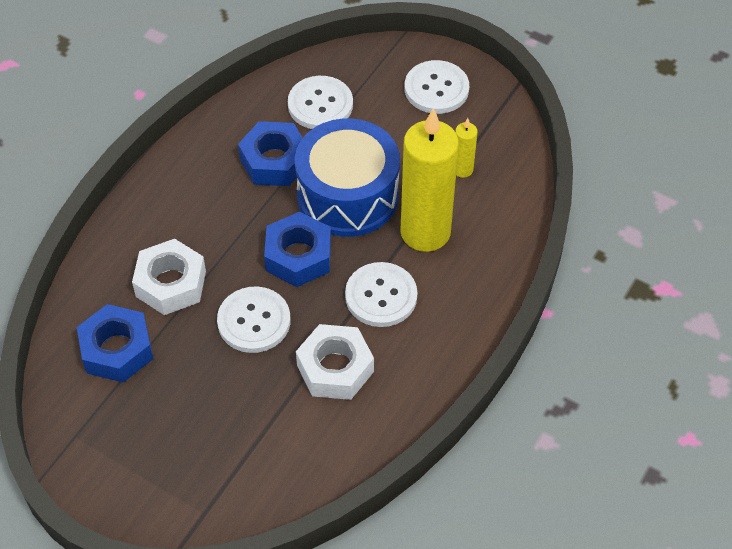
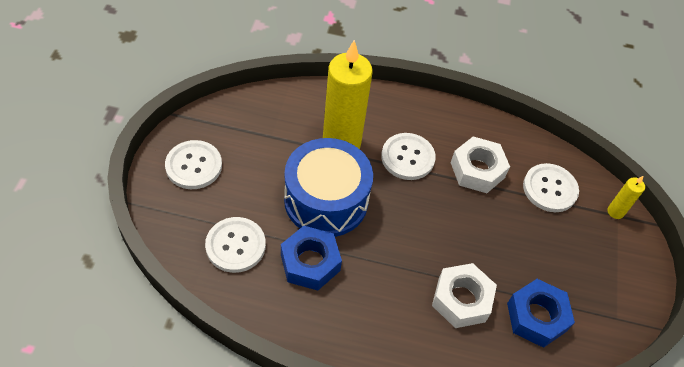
camera: 115 degrees left, 0 degrees up
(254, 321) = (466, 230): white button -> white button (550, 189)
(298, 256) = (396, 218): blue nut -> none
(462, 169) = (274, 133): yellow candle -> yellow candle (615, 212)

